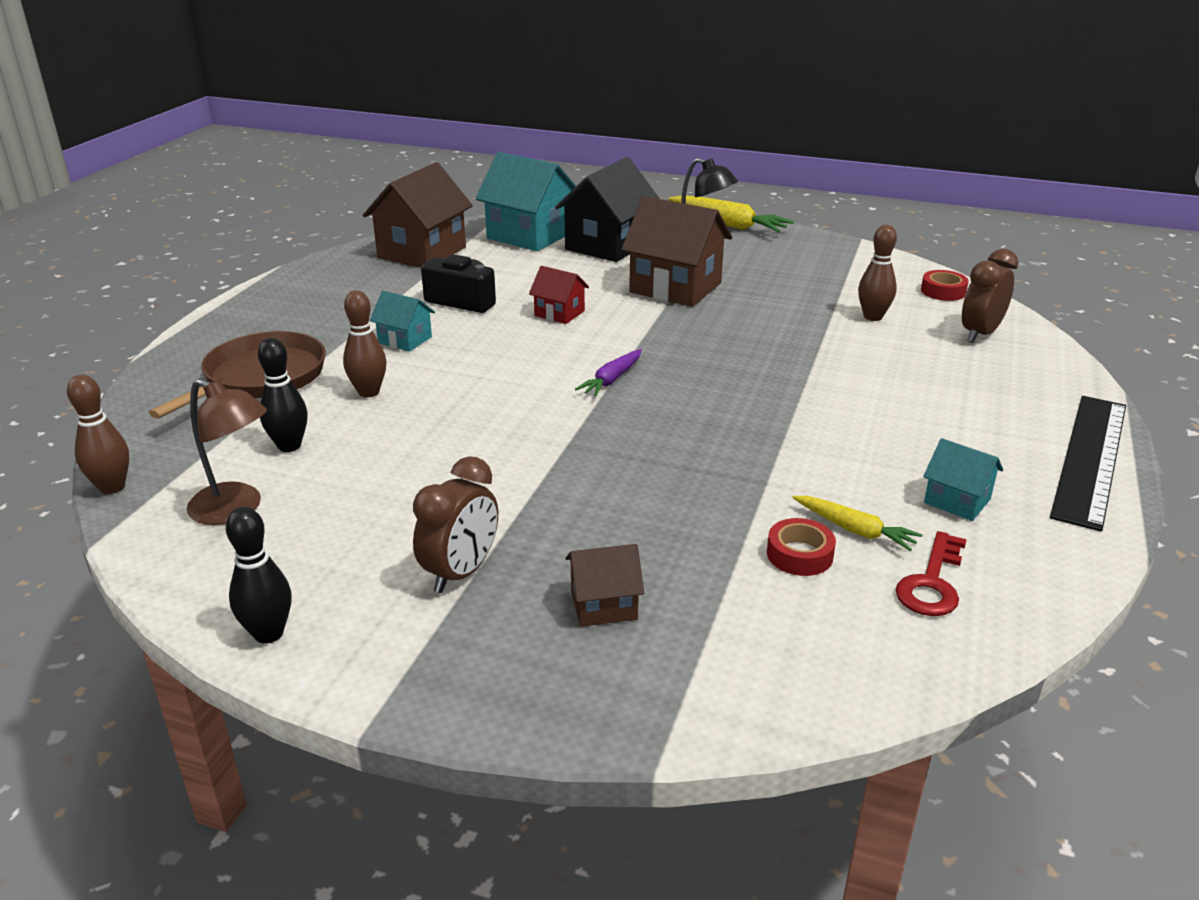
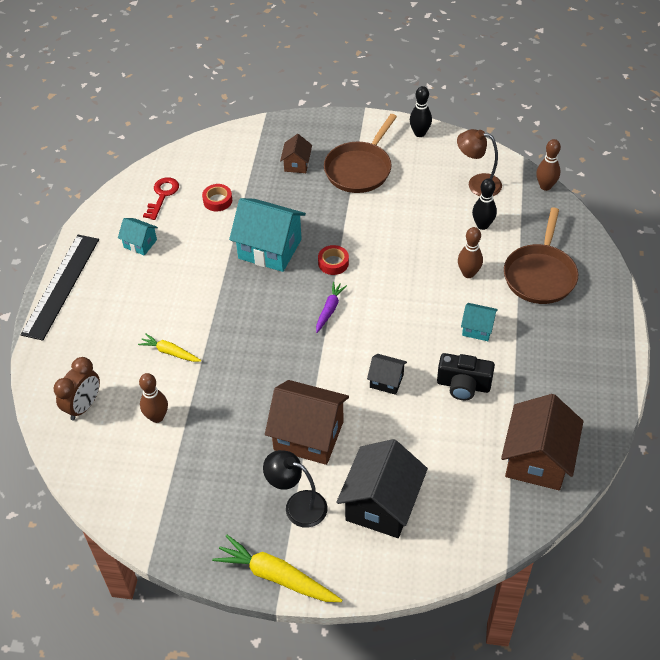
camera: 170 degrees right, 20 degrees up
(461, 573) = (360, 169): brown clock -> brown pan
(529, 236) = (459, 512): turquoise house -> turquoise house (270, 249)
(559, 313) = (386, 381): red house -> black house
(603, 605) = (297, 164): brown house -> brown house turned 60 degrees counterclockwise
(855, 530) = (192, 218): yellow carrot -> yellow carrot (170, 352)
(943, 291) = (95, 468): red tape -> red tape (333, 263)

